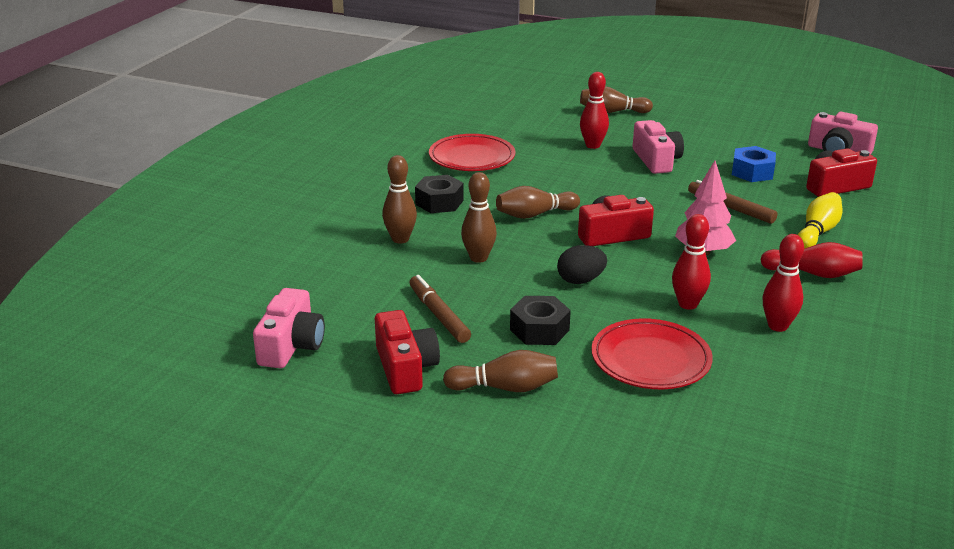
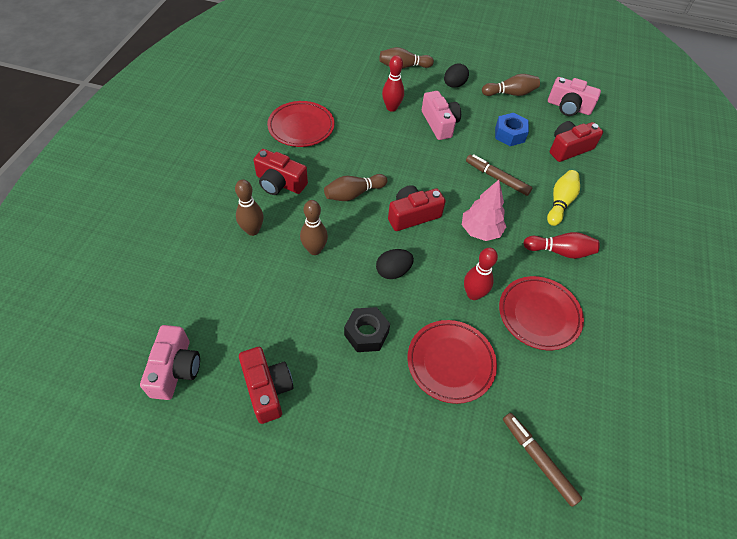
camera: 10 degrees left, 25 degrees up
(438, 315) = (288, 322): brown marker -> brown marker (538, 459)
(439, 202) = (280, 183): black nut -> red camera
(505, 388) = (345, 406): brown bowling pin -> brown bowling pin (510, 93)
(679, 129) = (454, 85): none -> black egg
(777, 326) = (539, 315): red bowling pin -> red plate

